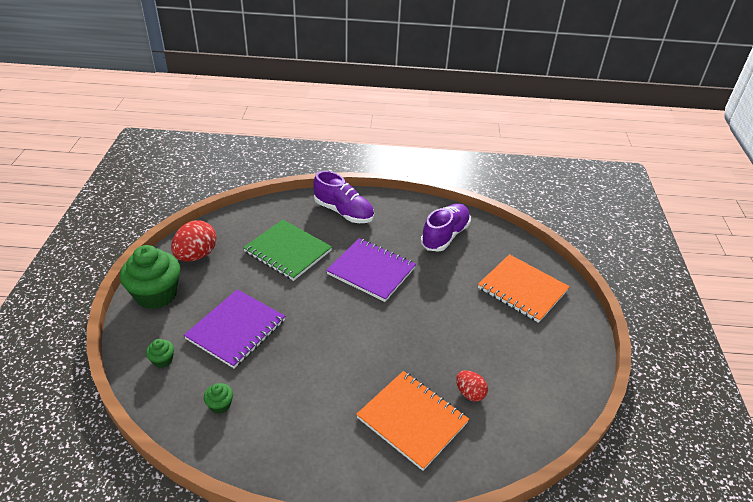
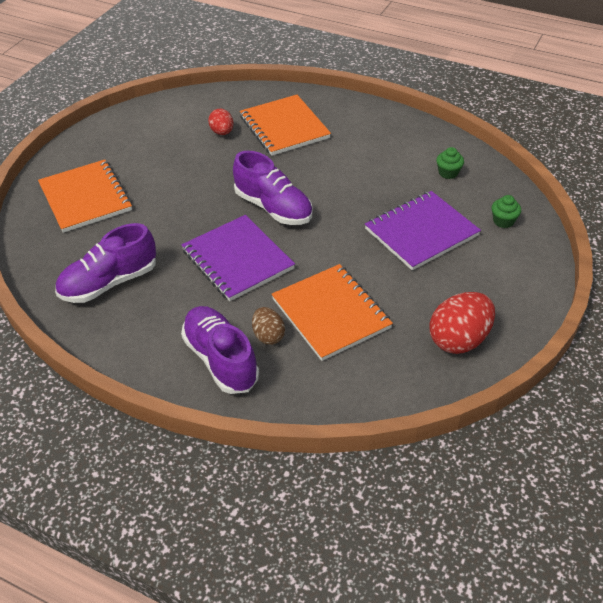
camera: 155 degrees left, 5 degrees up
(156, 294) = (513, 295): green cupcake -> none
(288, 251) = (331, 313): green notebook -> orange notebook
(322, 230) = (268, 336): none -> brown egg
(369, 320) = (273, 208): none -> purple shoe

